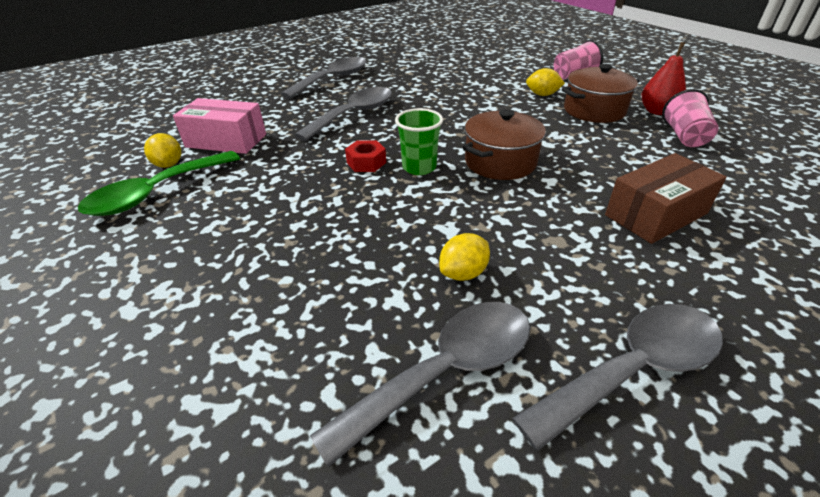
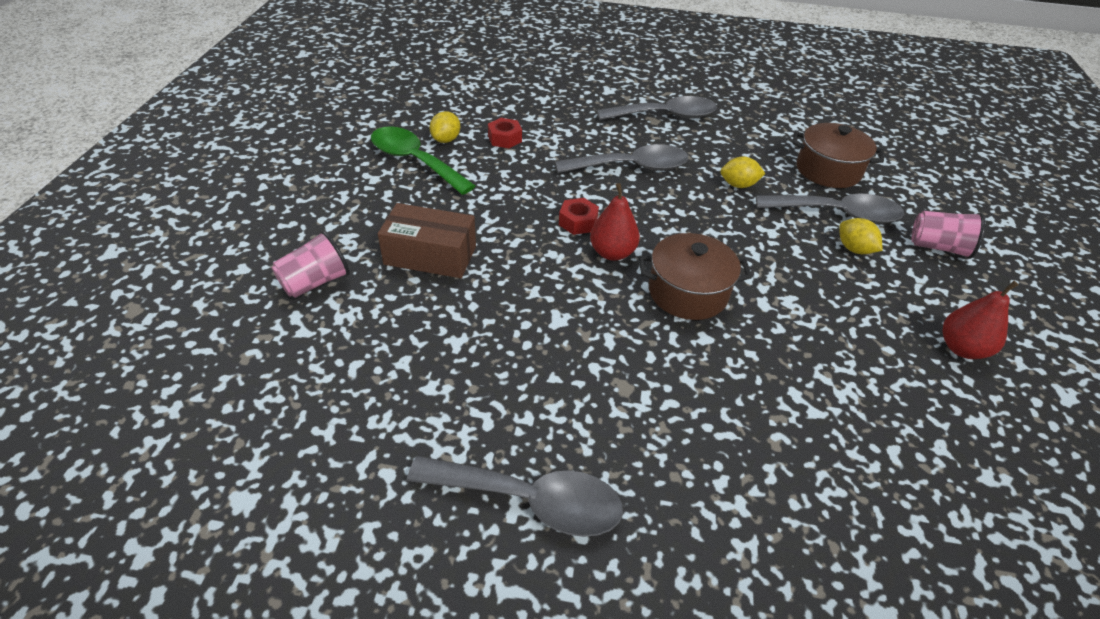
camera: 40 degrees right, 5 degrees up
(156, 193) = (414, 161): green spoon -> green spoon turned 45 degrees clockwise
(226, 140) = (504, 139): pink box -> red nut
(419, 167) = (612, 253): green cup -> red pear
(445, 371) = (425, 404): grey spoon -> grey spoon (837, 214)
(463, 273) = (521, 357): yellow lemon -> yellow lemon (738, 185)
(594, 111) = (881, 301): brown pot -> brown pot (828, 170)
(655, 214) = (748, 432): brown box -> brown box (430, 255)
(684, 136) = (935, 393): pink cup -> pink cup (315, 282)

